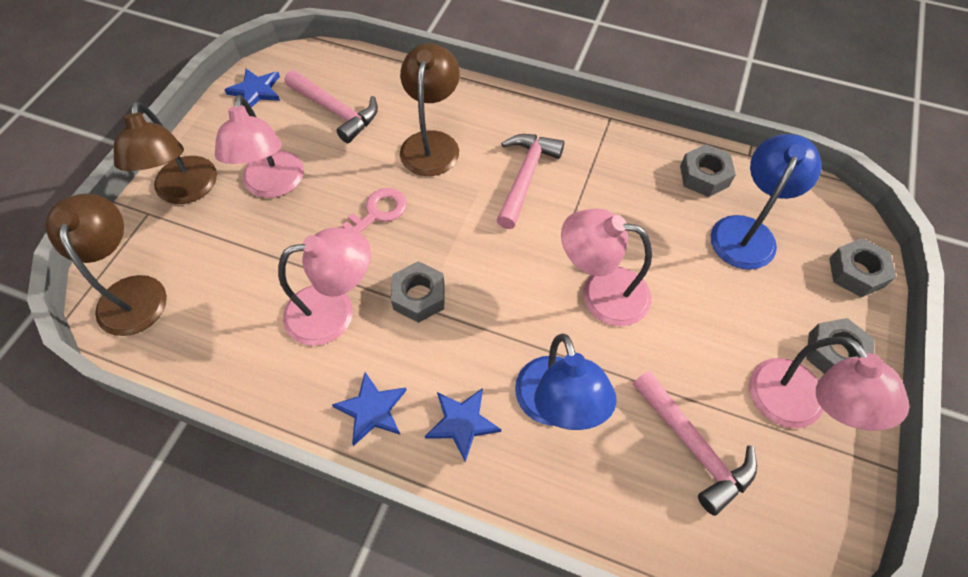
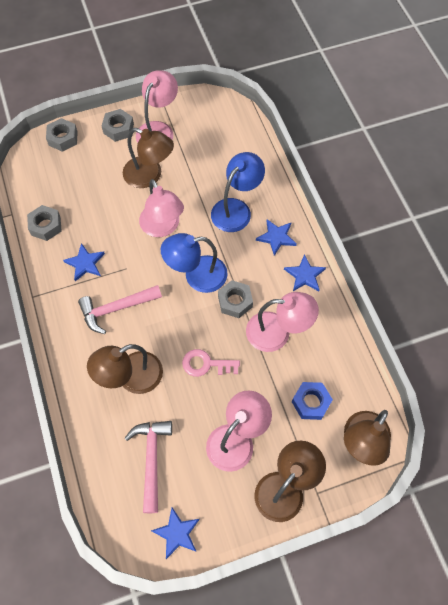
camera: 130 degrees left, 5 degrees up
(225, 279) = (311, 402): none -> blue nut
(334, 311) = (277, 332): pink lamp -> pink lamp turned 150 degrees clockwise
(614, 183) = (85, 263): none -> blue star
(693, 447) = (208, 154): pink hammer -> none
(706, 335) = (149, 176): none -> brown lamp
(747, 231) = (71, 189): blue lamp -> blue lamp (197, 276)

